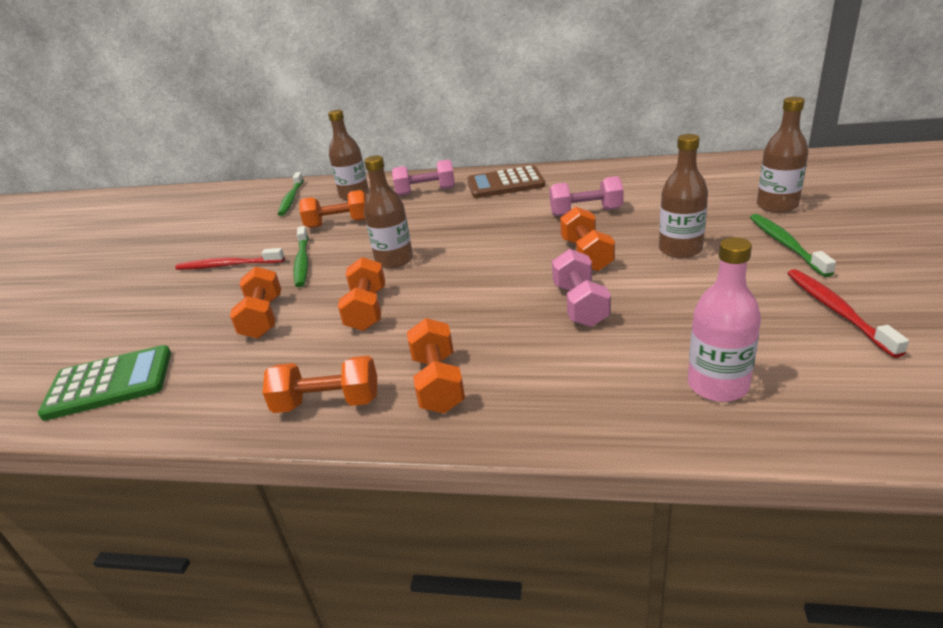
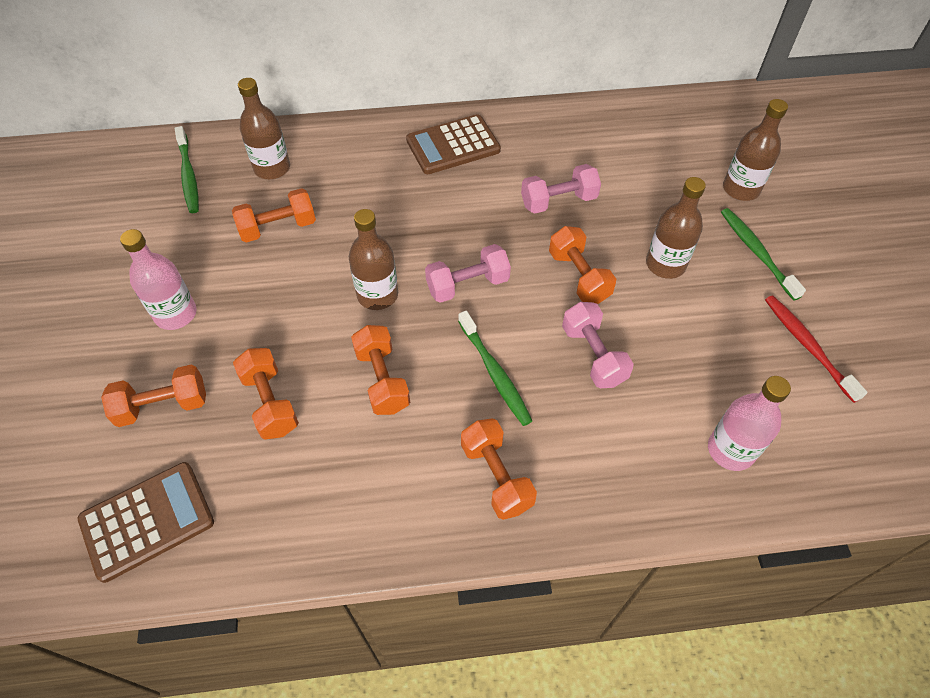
camera: 20 degrees left, 25 degrees up
(109, 383) = (147, 521): green calculator -> brown calculator
(228, 265) = (176, 314): red toothbrush -> pink bottle
(302, 262) = (268, 303): green toothbrush -> green toothbrush (494, 373)
(327, 403) = (402, 516): orange dumbbell -> orange dumbbell (163, 406)
(426, 191) = (361, 160): pink dumbbell -> pink dumbbell (467, 285)

